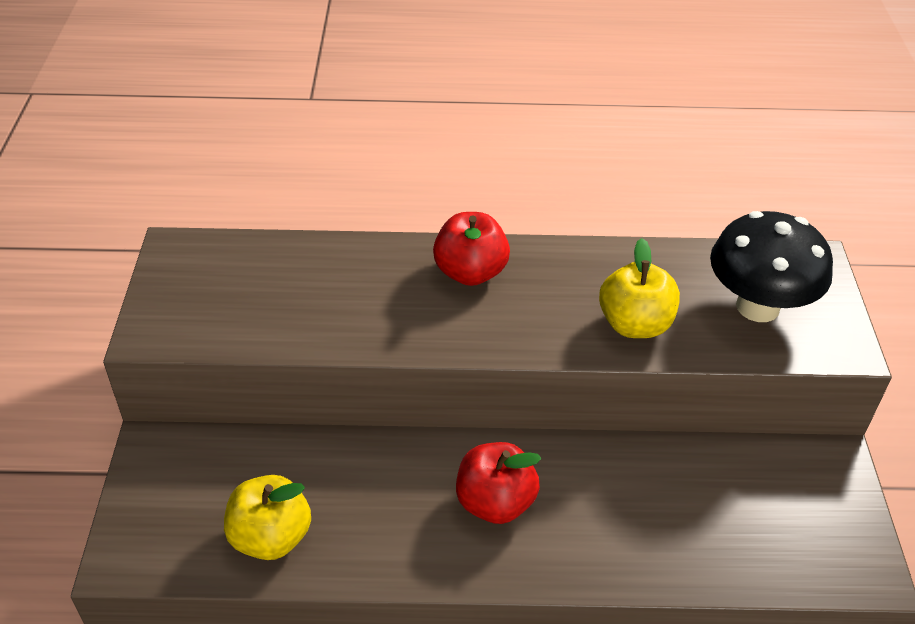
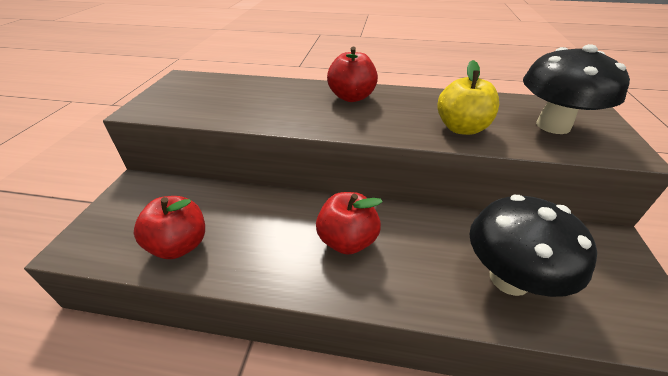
camera: 10 degrees right, 5 degrees down
(271, 537) = (180, 245): yellow apple -> red apple
(700, 529) = (509, 278): none -> black mushroom

